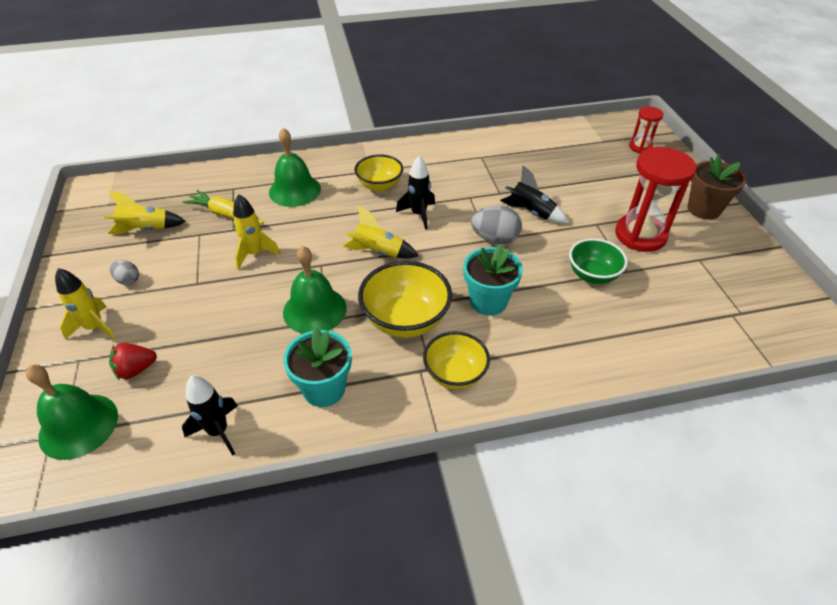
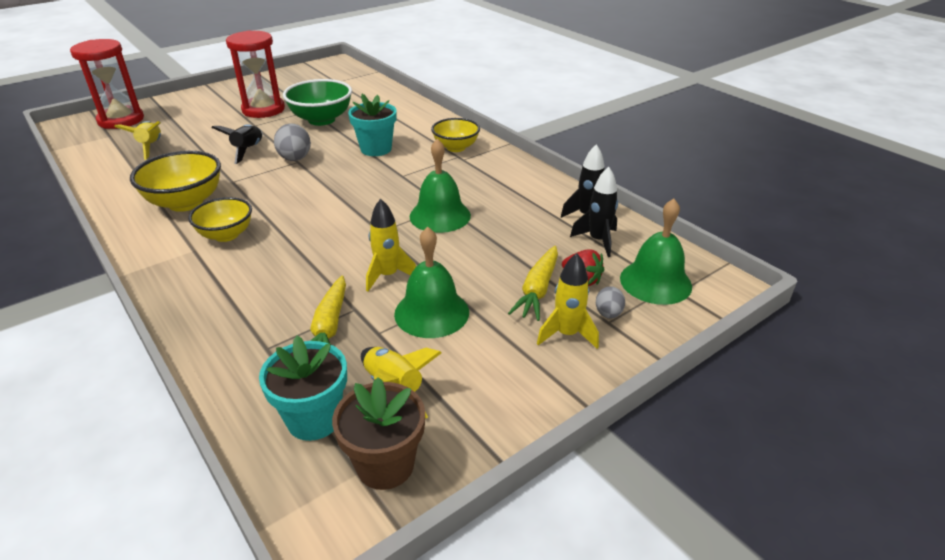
camera: 115 degrees left, 10 degrees down
(128, 280) = (489, 350): grey egg -> grey egg (608, 314)
(155, 333) = (537, 290): none -> yellow carrot
(295, 190) = (254, 291): green bell -> green bell (431, 312)
(324, 389) = (512, 188): turquoise flower pot -> turquoise flower pot (314, 419)
(378, 252) = (344, 206): yellow rocket -> yellow rocket (151, 147)
(405, 320) = (420, 174): yellow bowl -> yellow bowl (186, 202)
(419, 214) = (273, 200): black rocket -> black rocket (598, 241)
(592, 275) = (321, 120): green bowl -> green bowl, size x1.50
(640, 147) = (121, 120): red hourglass -> red hourglass, size x1.90
(703, 209) = (219, 93): brown flower pot -> brown flower pot (385, 465)

